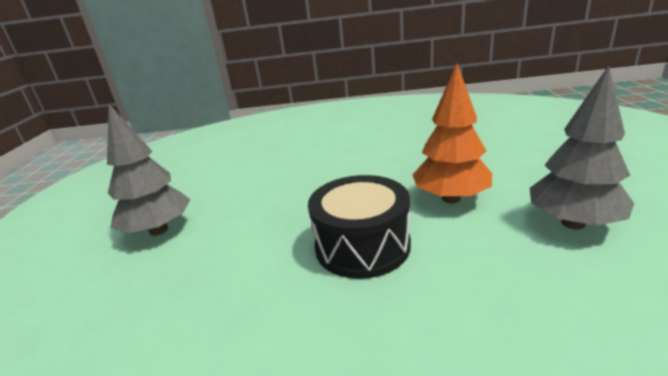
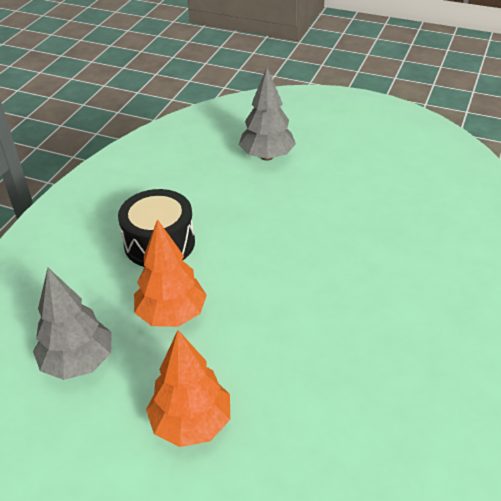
camera: 110 degrees right, 15 degrees up
(529, 156) = (191, 423): none -> orange tree

